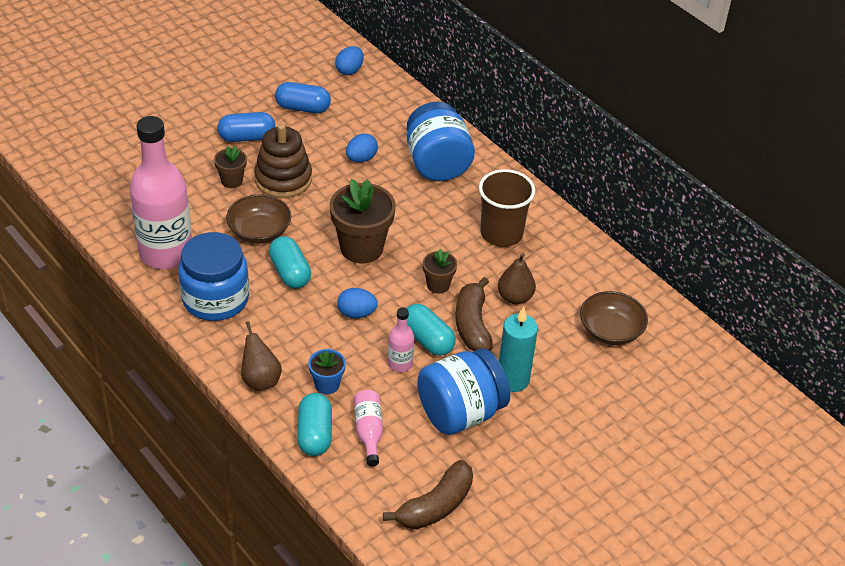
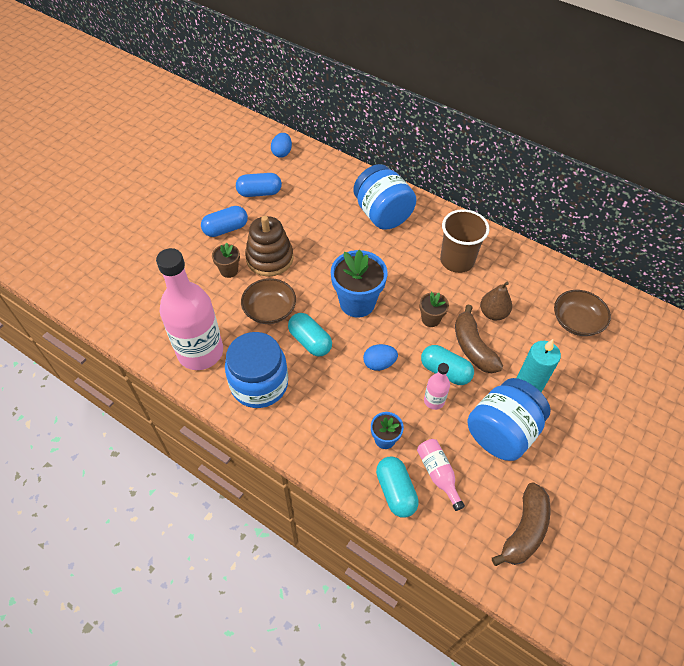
camera: 15 degrees left, 10 degrees up
(260, 380) = (328, 451): brown pear -> none
(361, 158) = (323, 224): blue egg -> none
(361, 248) = (357, 303): brown flower pot -> blue flower pot

